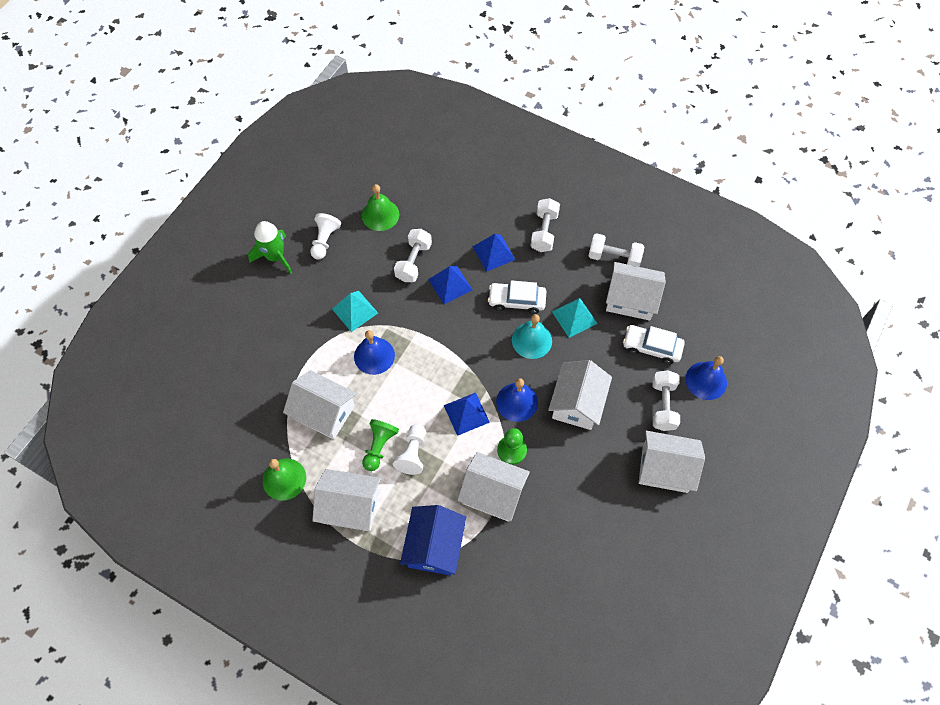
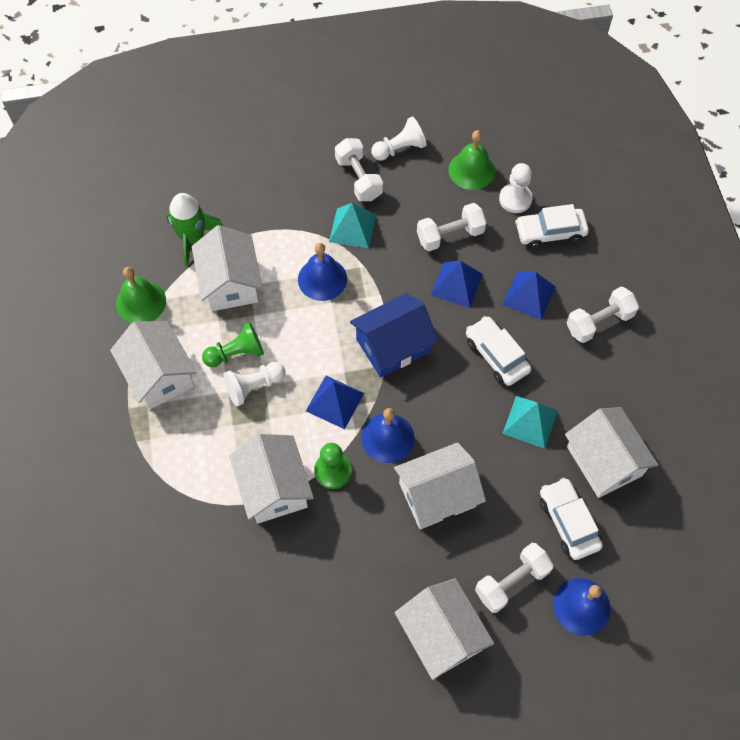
camera: 50 degrees right, 0 degrees up
(275, 256) = (345, 124): green rocket -> green rocket (193, 238)
(423, 208) = (515, 199): none -> white pawn
(434, 546) = (179, 475): blue house -> blue house (393, 345)
(463, 209) = (550, 232): none -> white car
(532, 340) = (466, 401): turquoise bell -> none
(614, 257) = (636, 409): white dumbbell -> white dumbbell (359, 178)

